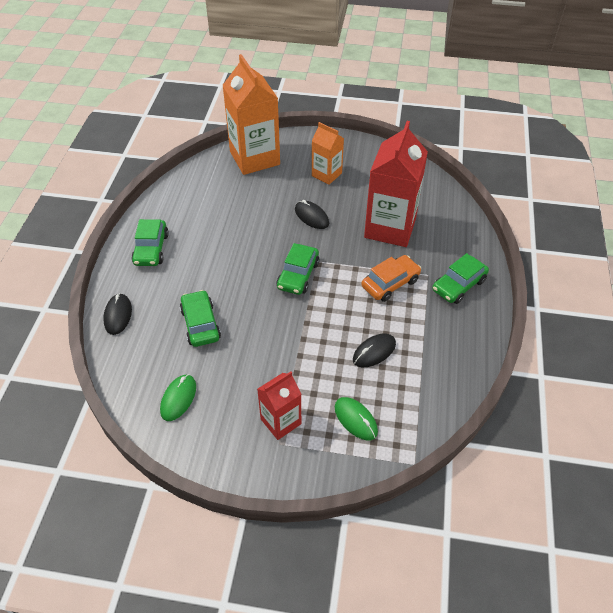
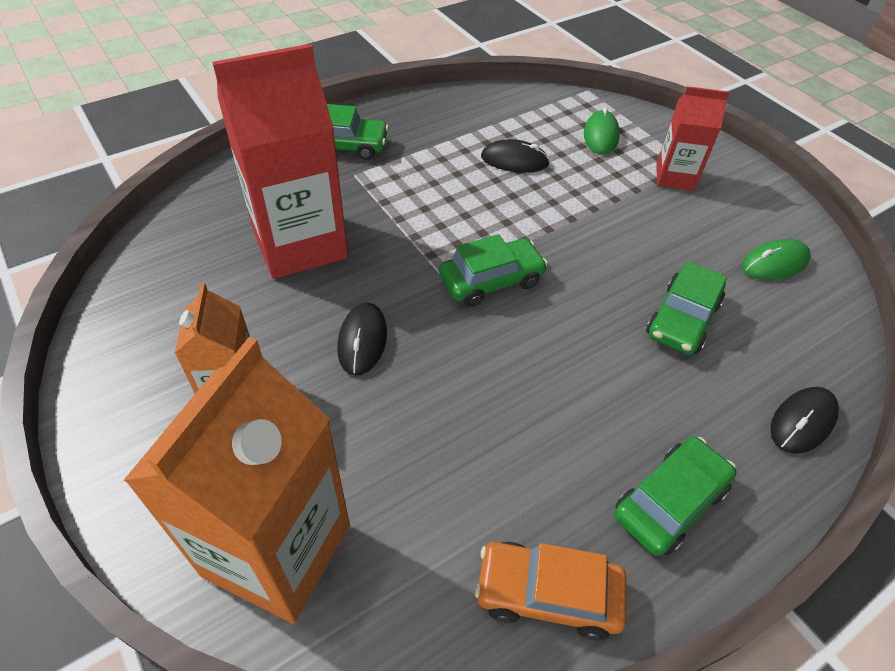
camera: 135 degrees left, 0 degrees up
(390, 283) = (404, 195): orange car -> orange car (547, 594)

